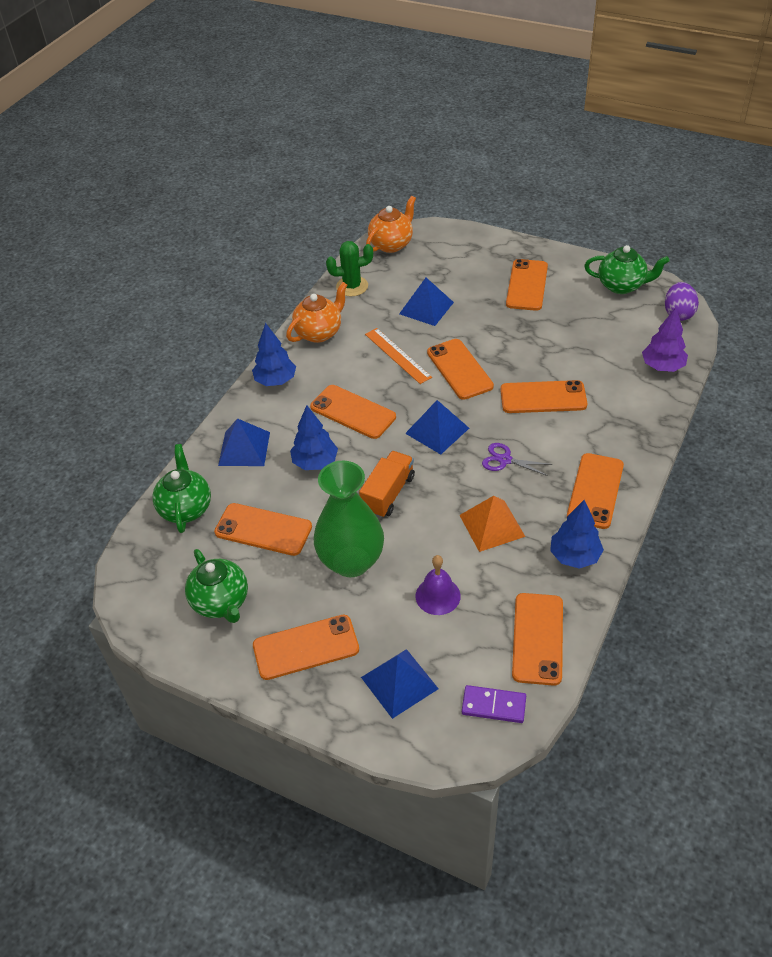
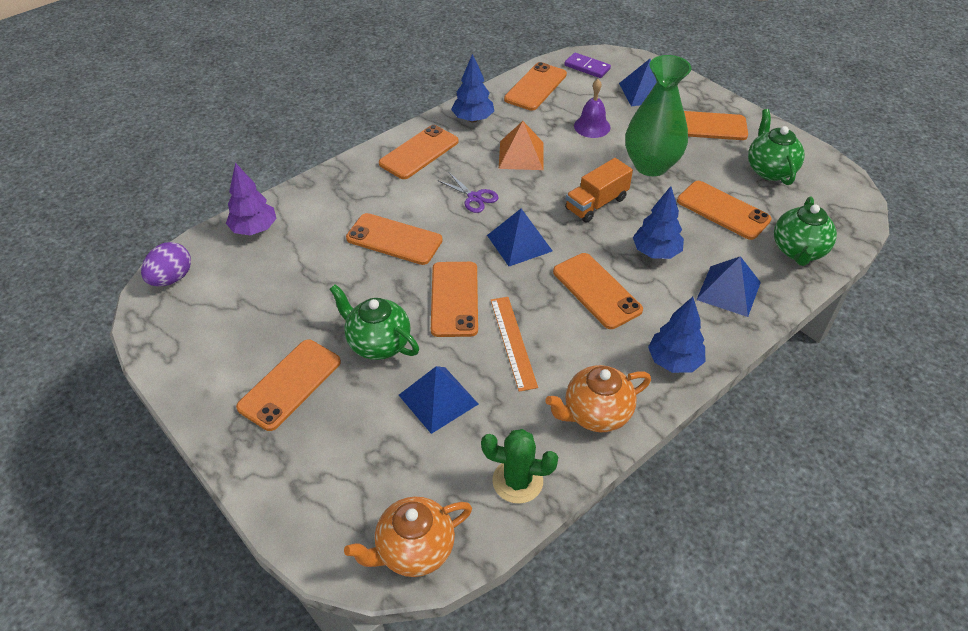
camera: 160 degrees left, 0 degrees up
(622, 286) = (185, 337): green teapot -> green teapot (378, 343)

